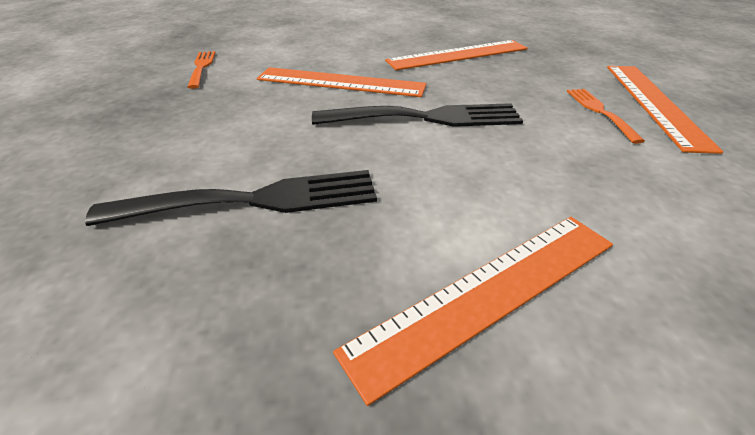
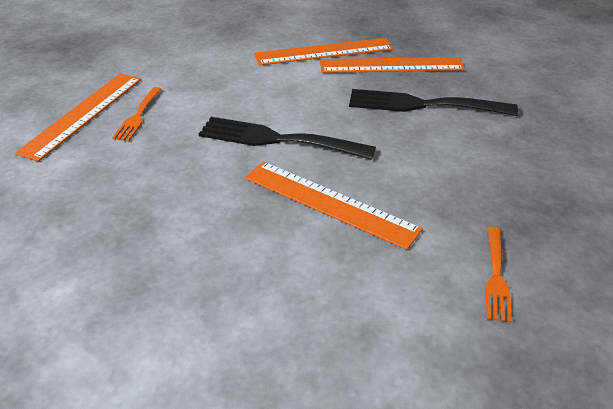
camera: 160 degrees left, 0 degrees up
(458, 55) = (159, 224): orange ruler -> orange ruler (391, 65)

